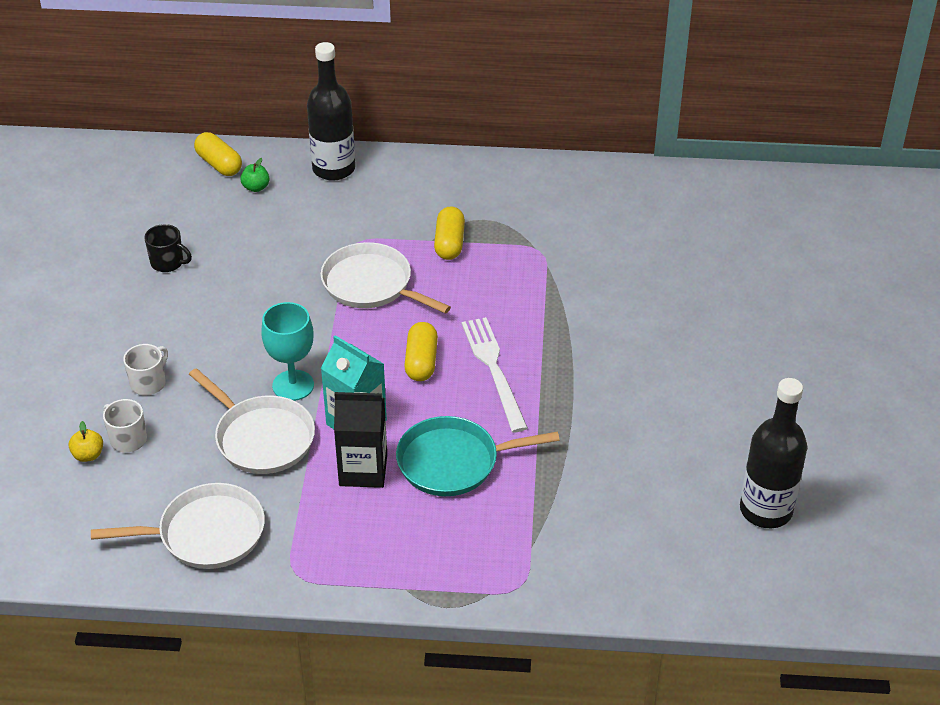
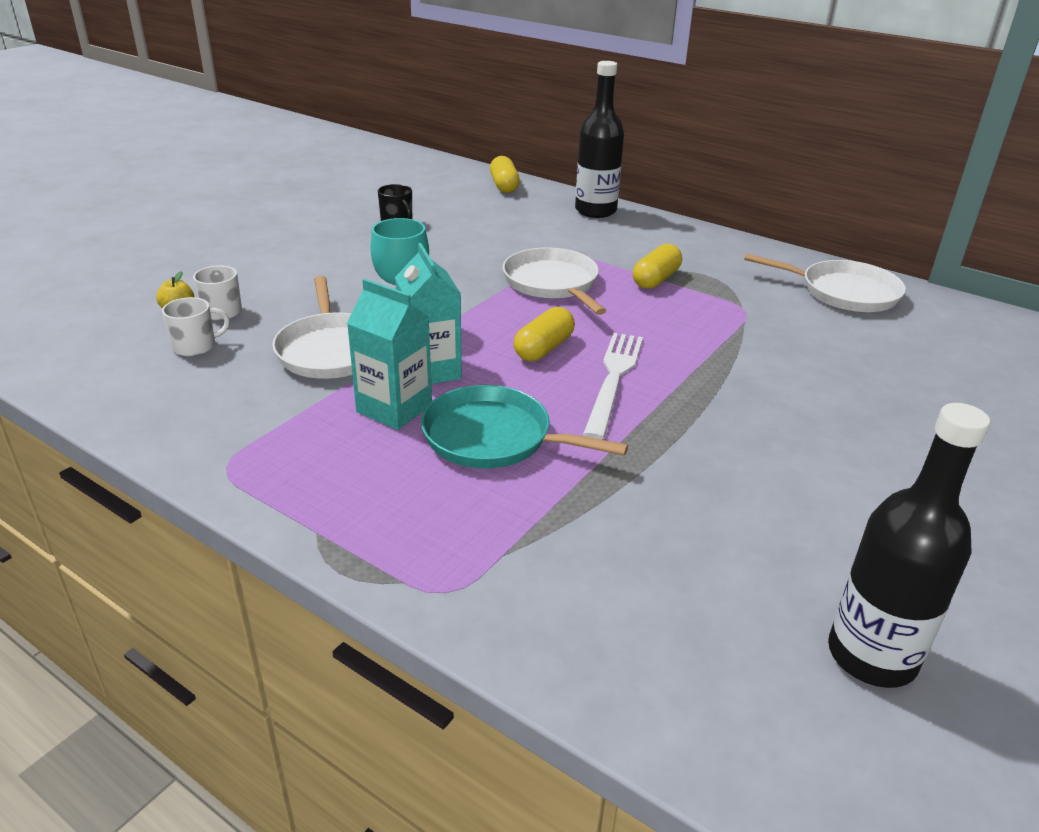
camera: 30 degrees right, 10 degrees down
(149, 383) = (288, 283): white mug -> white mug (196, 346)
(206, 533) = (192, 399): white pan -> white pan (844, 292)
(256, 187) = (518, 204): green apple -> none
(363, 470) = (394, 408): black carton -> turquoise carton

